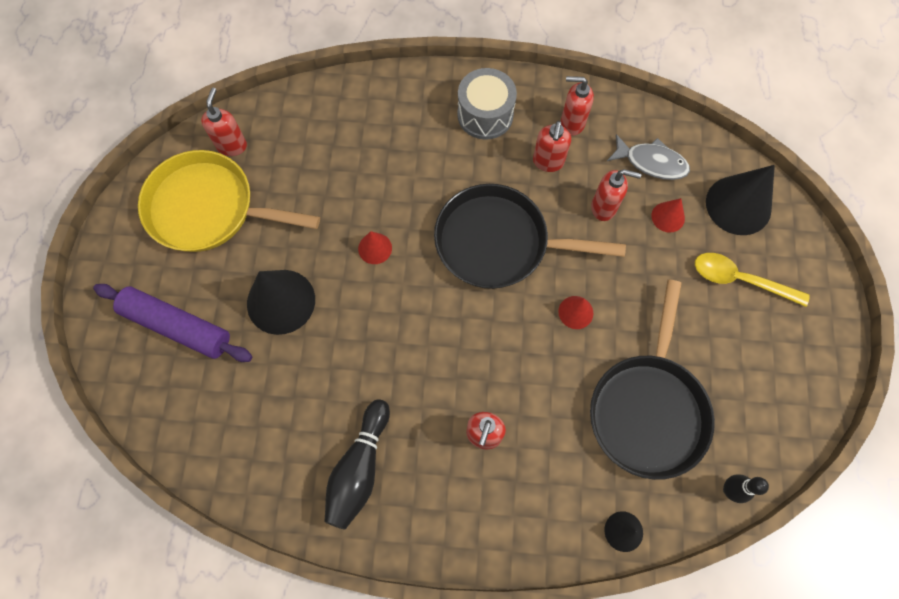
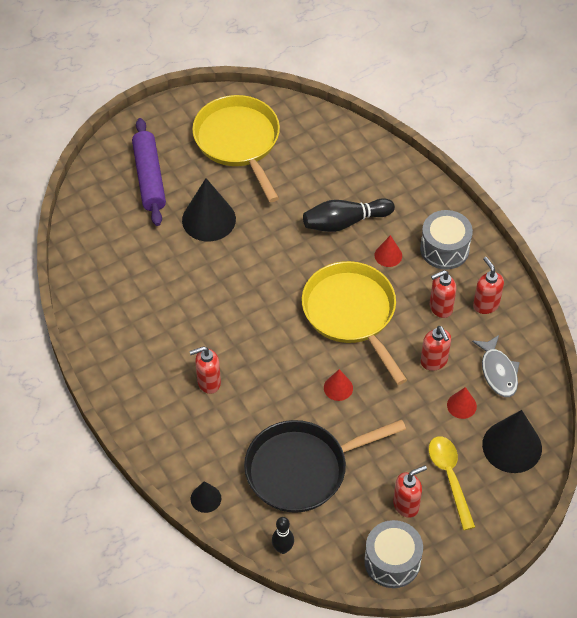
camera: 55 degrees right, 15 degrees down
(232, 145) = (293, 125): red soap dispenser -> red soap dispenser (406, 505)
(359, 468) = (135, 327): black bowling pin -> black bowling pin (345, 222)
(375, 248) = (287, 246): red cone -> red cone (388, 255)
(499, 243) = (352, 314): black pan -> yellow pan
(802, 393) = (392, 561): none -> grey drum

